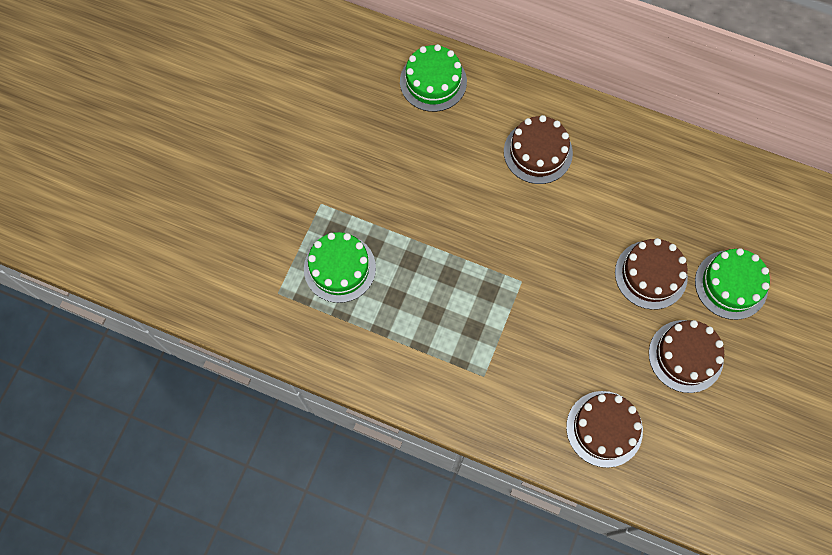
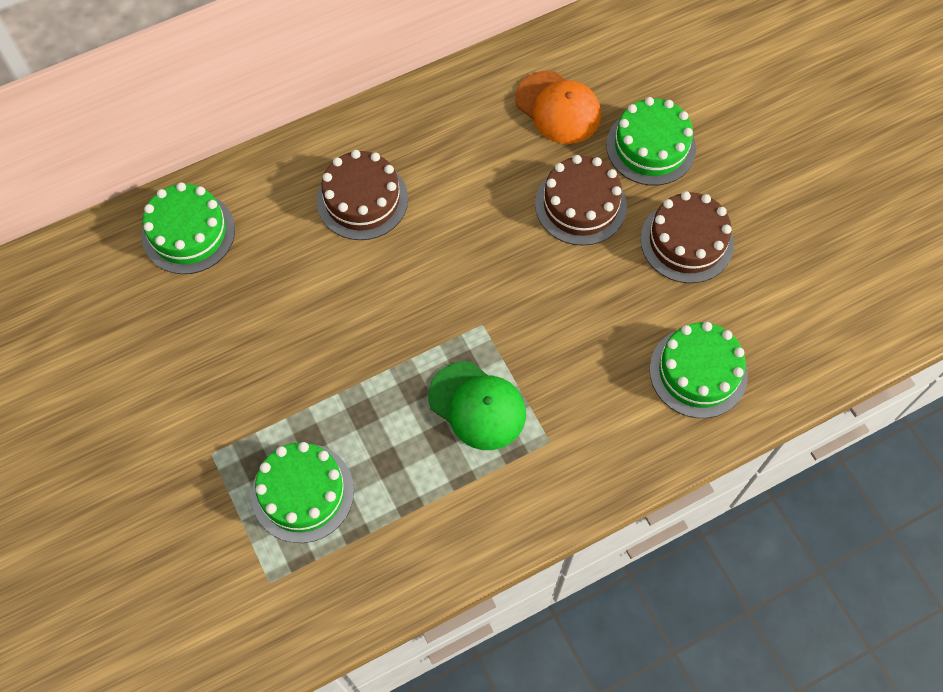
camera: 50 degrees left, 5 degrees down
(470, 318) = (477, 406): none -> green cap
(604, 428) = (698, 372): brown cake -> green cake
(704, 209) = (558, 108): none -> orange cap

